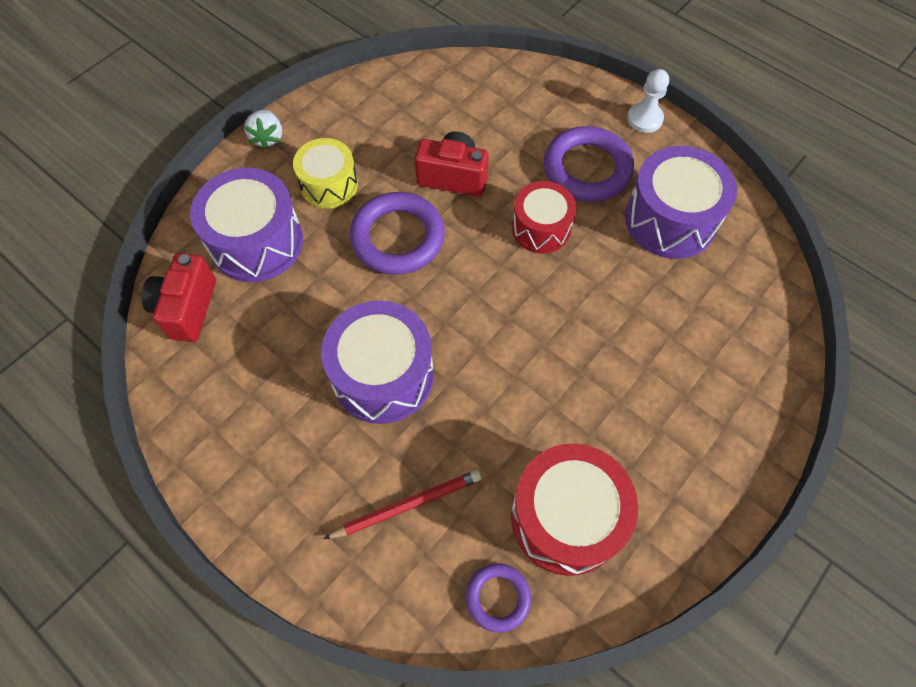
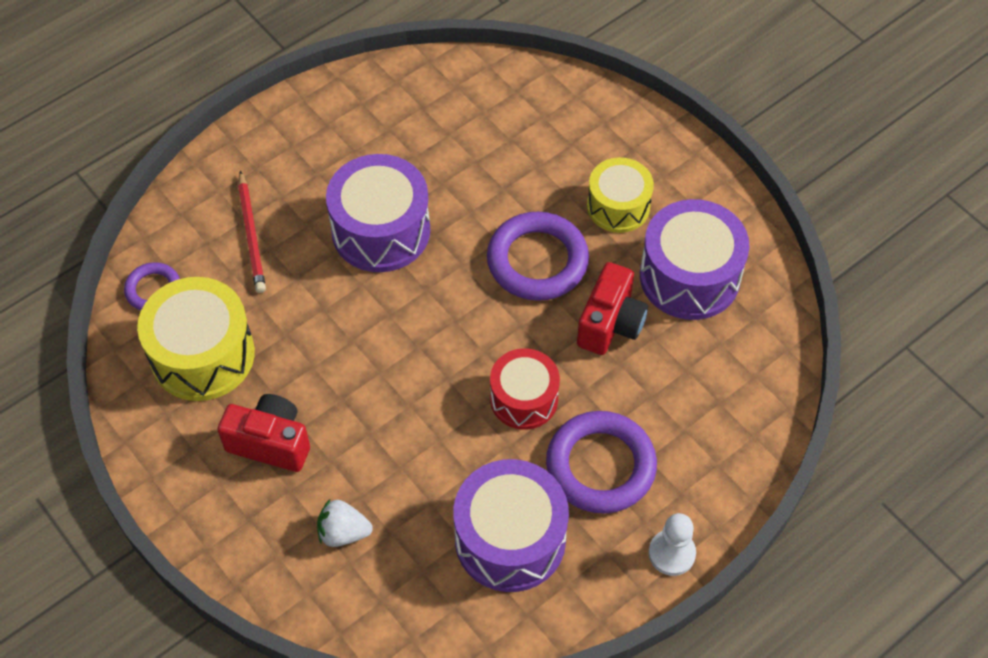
camera: 100 degrees right, 5 degrees down
(187, 308) = (489, 85): red camera -> red camera (270, 443)
(256, 242) = (555, 140): purple drum -> purple drum (689, 276)
(267, 138) = (692, 156): white strawberry -> white strawberry (343, 532)
(566, 517) = (202, 355): red drum -> yellow drum

